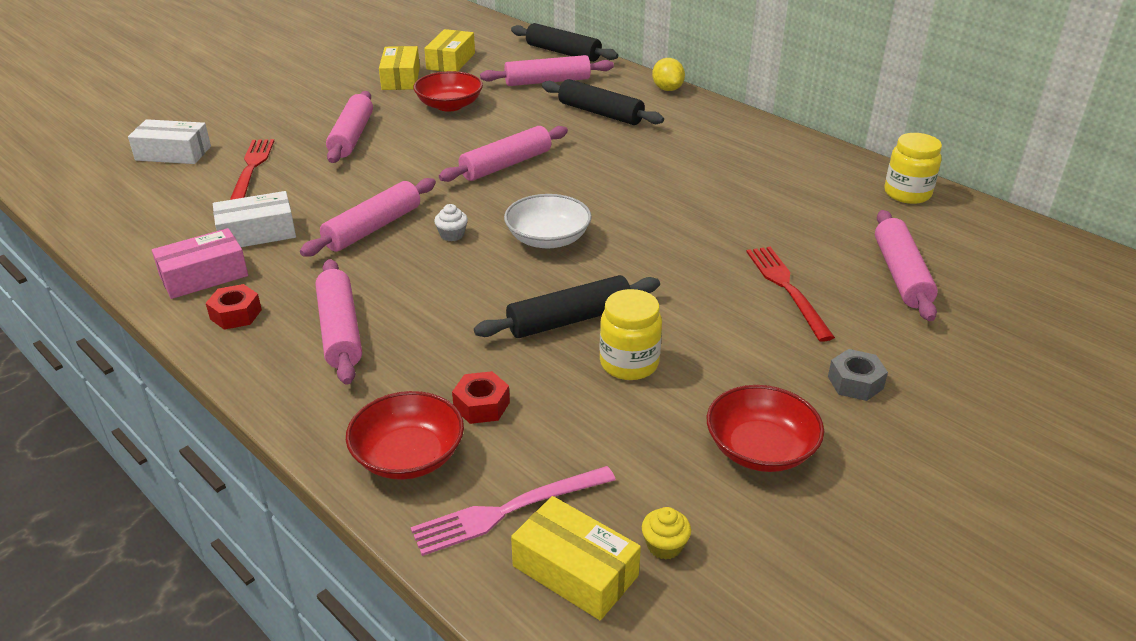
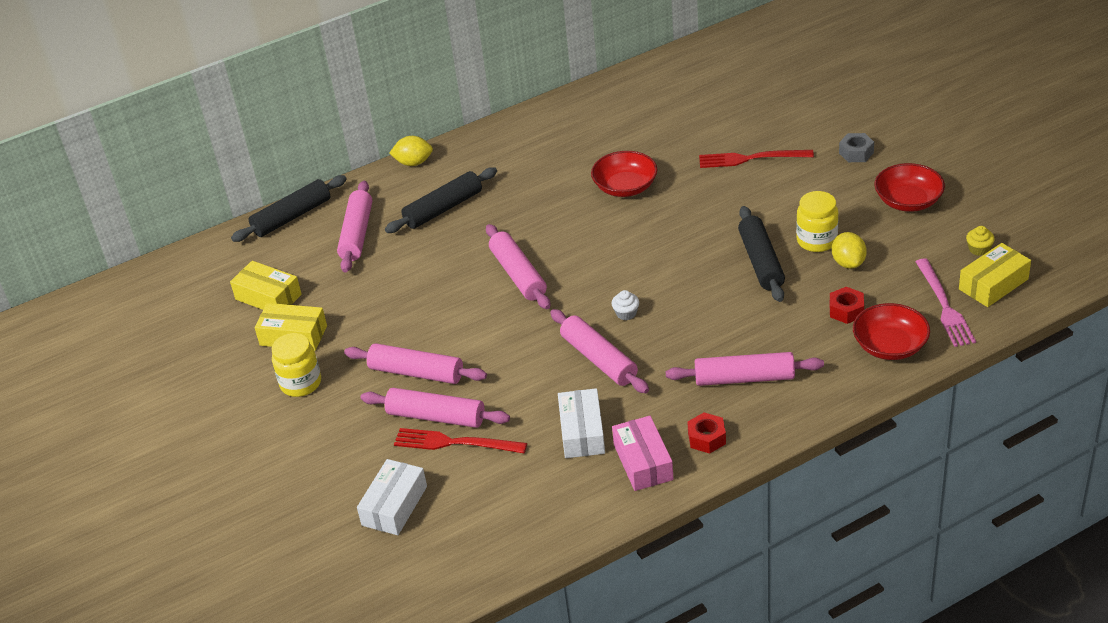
camera: 70 degrees left, 5 degrees up
(449, 105) = (378, 303): red bowl -> red bowl (625, 187)
(548, 239) = (650, 261): white bowl -> none
(588, 398) = (848, 263): none -> yellow lemon
(901, 274) = (749, 108): pink rolling pin -> pink rolling pin (436, 416)
(907, 193) = (647, 79): yellow jar -> yellow jar (301, 383)

